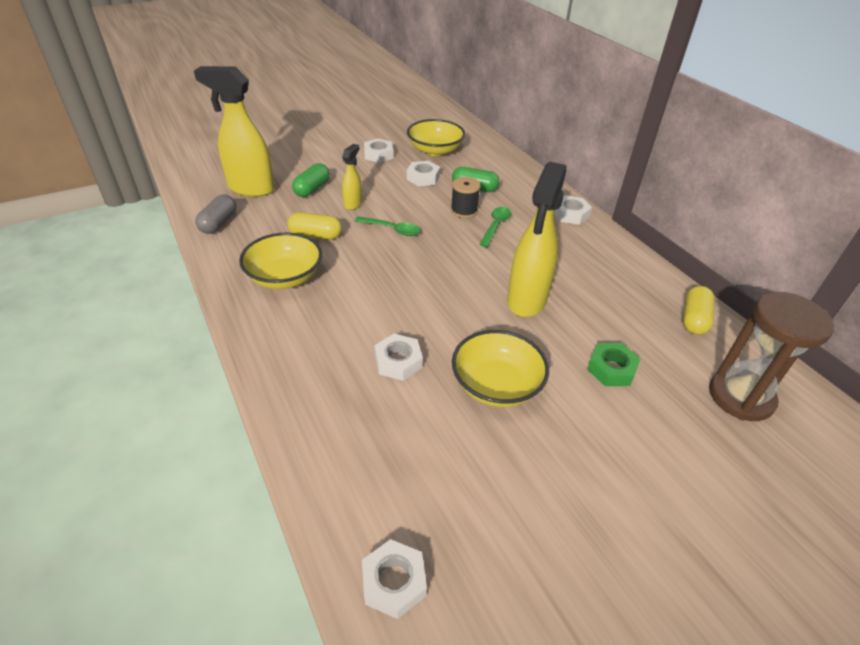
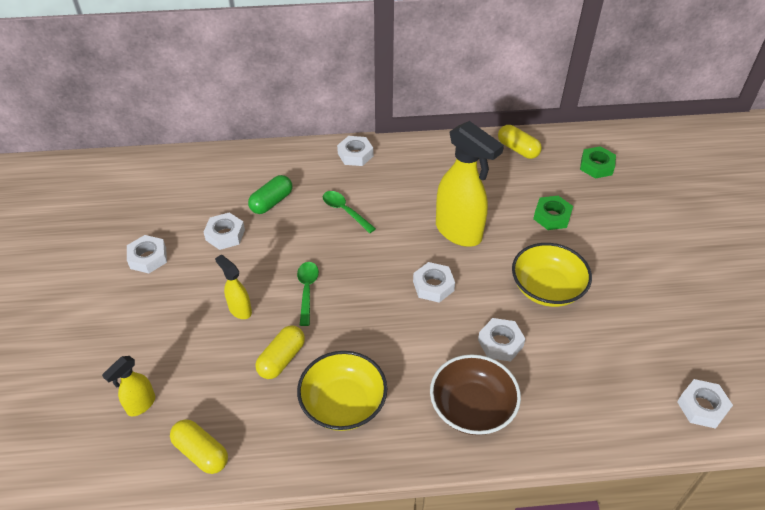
camera: 65 degrees left, 5 degrees up
(218, 223) = (201, 453): grey capsule -> yellow capsule
(250, 189) = (141, 405): yellow spray bottle -> yellow spray bottle, size x0.49
(310, 357) = (472, 408): none -> brown bowl
(312, 189) = (183, 340): green capsule -> none
(392, 229) = (307, 290): green spoon -> green spoon turned 45 degrees counterclockwise
(435, 150) = (175, 206): yellow bowl -> none
(443, 299) = (433, 286): none -> white nut
(464, 211) = (306, 224): black spool -> none
(740, 397) = (596, 166): brown hourglass -> green nut

